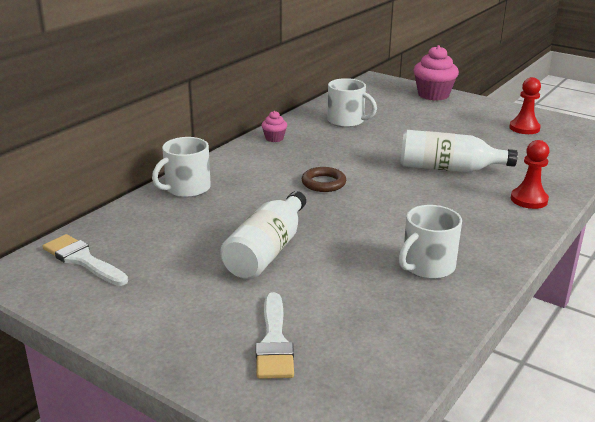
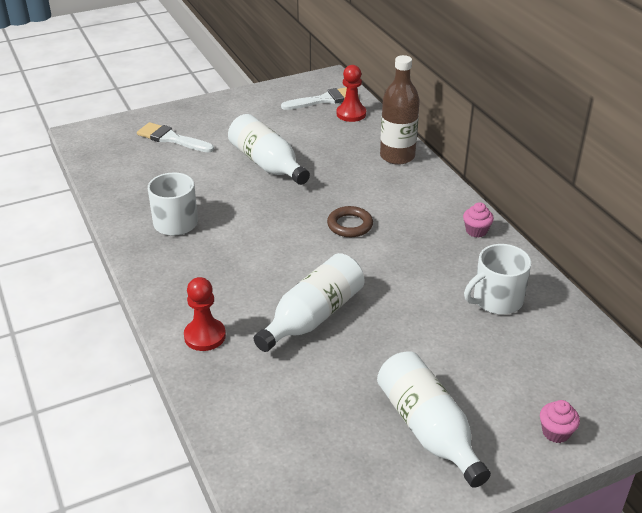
camera: 120 degrees right, 10 degrees up
(186, 188) = (397, 156): white mug -> brown bottle
(433, 95) = (555, 432): pink cupcake -> pink cupcake, size x0.51
(481, 120) = (428, 429): none -> white bottle
(524, 128) = (370, 457): red pawn -> red pawn (351, 114)

